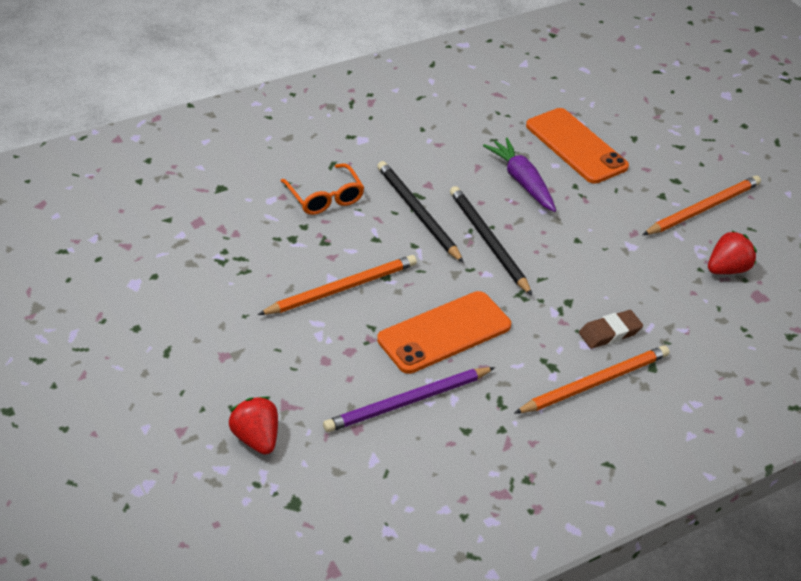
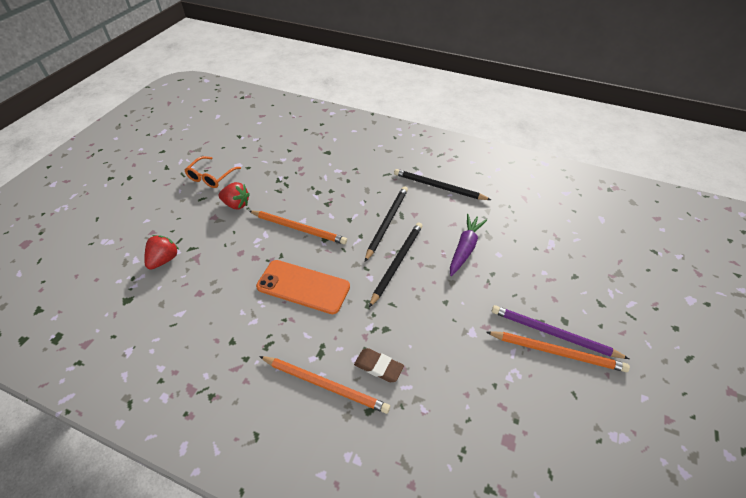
camera: 55 degrees right, 5 degrees up
(325, 197) = (359, 185): orange glasses -> orange glasses (211, 177)
(406, 140) = (438, 187): none -> black pencil
(407, 402) = (234, 302): purple pencil -> purple pencil (553, 333)
(576, 146) = (528, 254): orange phone -> none
(727, 269) = (513, 402): red strawberry -> red strawberry (236, 204)

